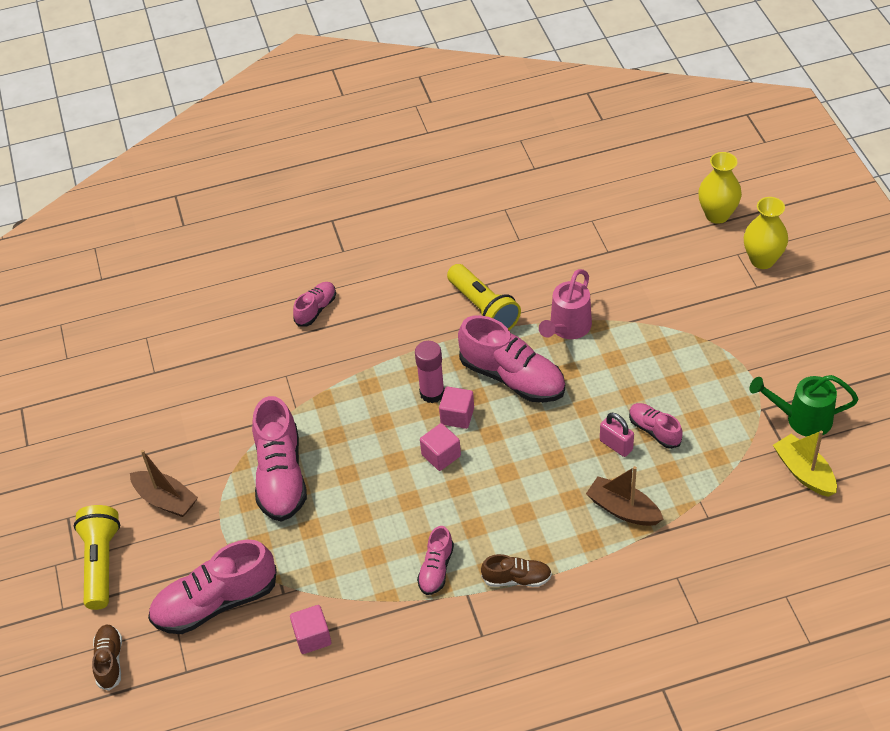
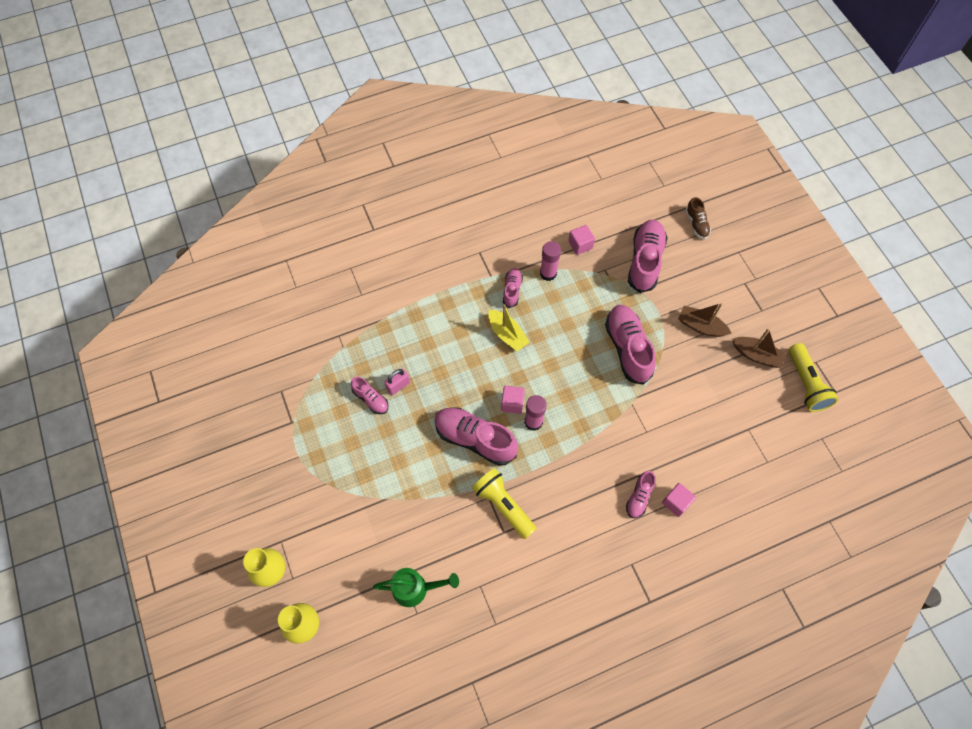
camera: 170 degrees right, 15 degrees up
(101, 563) = (726, 281): yellow flashlight -> yellow flashlight (806, 384)
(215, 603) = (645, 261): pink shoe -> pink shoe turned 45 degrees counterclockwise
(374, 592) = (548, 273): none -> pink glue stick
(441, 455) = (520, 371): pink cube -> pink cube (676, 502)
(517, 579) = (461, 287): brown shoe -> none
(567, 328) = (435, 489): pink watering can -> none
(616, 445) = (398, 386): pink padlock -> pink padlock turned 75 degrees counterclockwise
(623, 509) = (394, 338): brown boat -> brown boat (756, 355)
(802, 419) = (265, 415): green watering can -> green watering can (415, 589)
(804, 472) = (271, 372): yellow boat -> yellow boat (507, 334)

